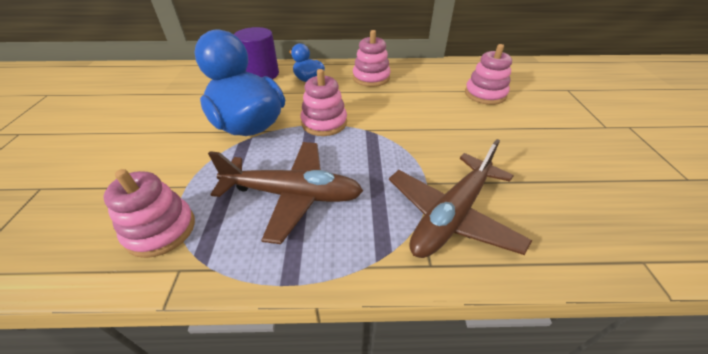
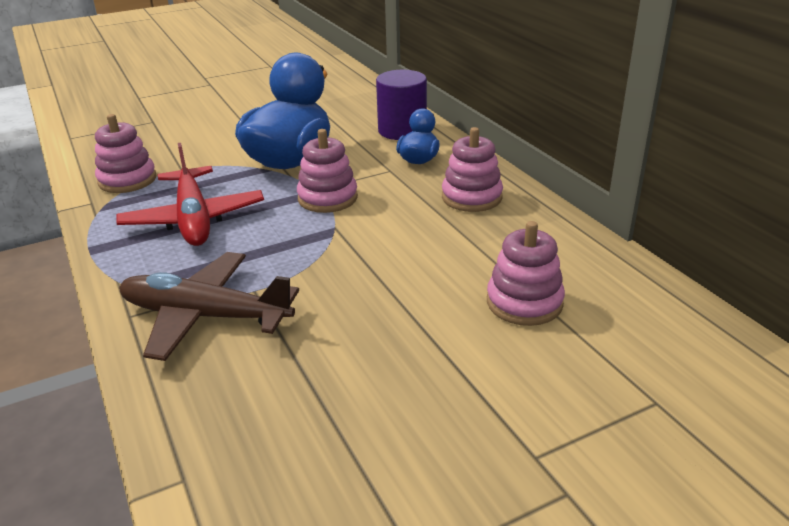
camera: 65 degrees right, 10 degrees down
(293, 195) = (193, 219): brown plane -> red plane

